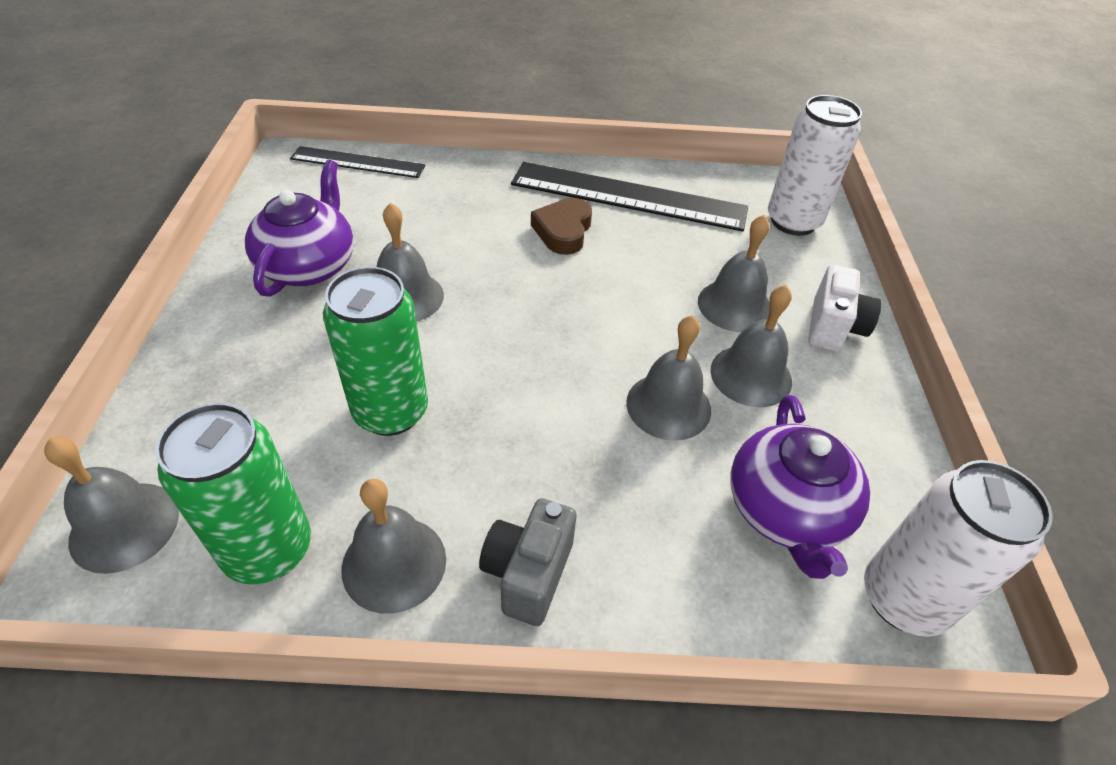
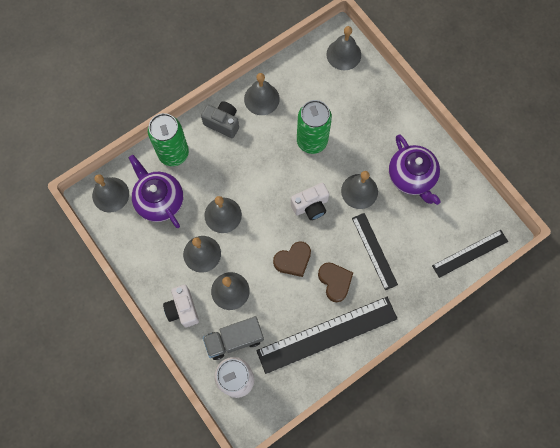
camera: 145 degrees right, 25 degrees up
(268, 549) = (298, 77): green can -> green can (173, 153)
(472, 228) = (374, 251): none -> black ruler
(502, 325) = (310, 206): none -> white camera
(528, 573) = (223, 123): grey camera -> grey camera turned 45 degrees counterclockwise
(600, 283) = (293, 260): none -> brown heart
(768, 256) = (234, 340): none -> grey truck
(903, 598) = (110, 194): white can -> grey bell

